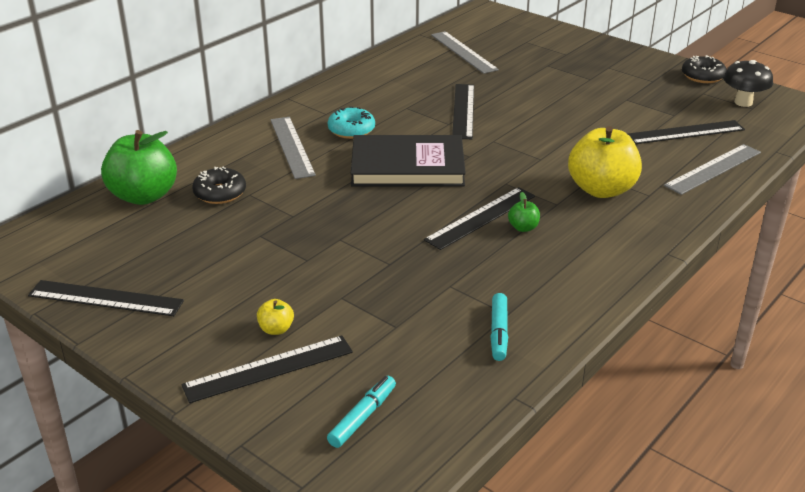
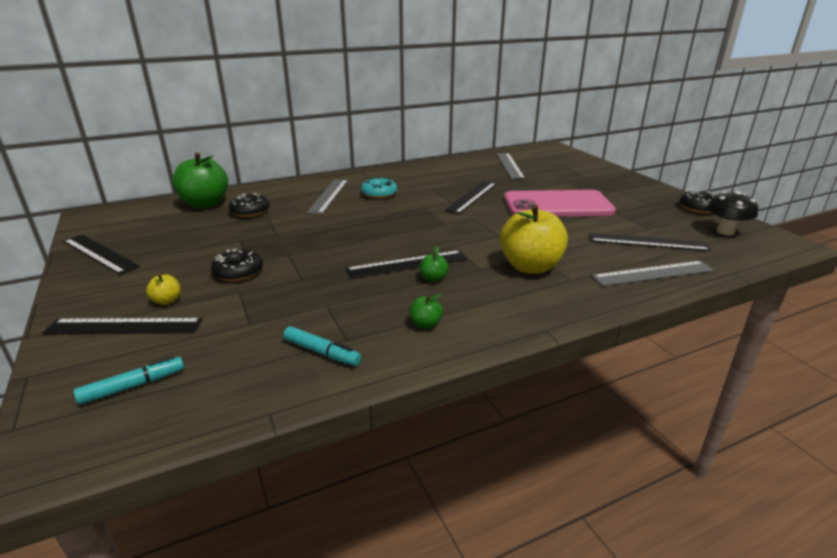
camera: 25 degrees right, 5 degrees down
(311, 275) = (238, 272): none -> black donut
(407, 166) = (391, 221): black book -> none
(498, 332) = (322, 352): turquoise marker -> turquoise marker turned 90 degrees counterclockwise
(562, 278) = (425, 324): none -> green apple
(564, 103) = (557, 205): none -> pink phone

